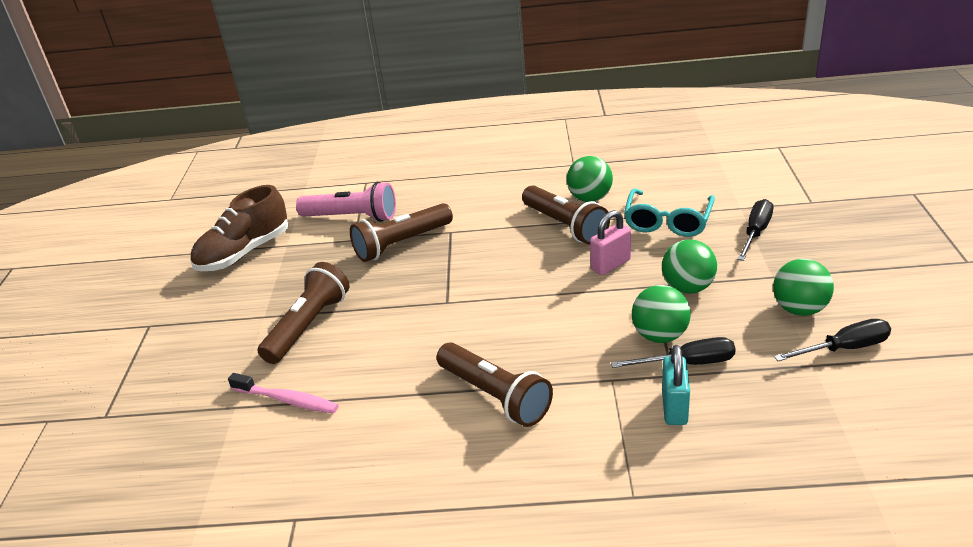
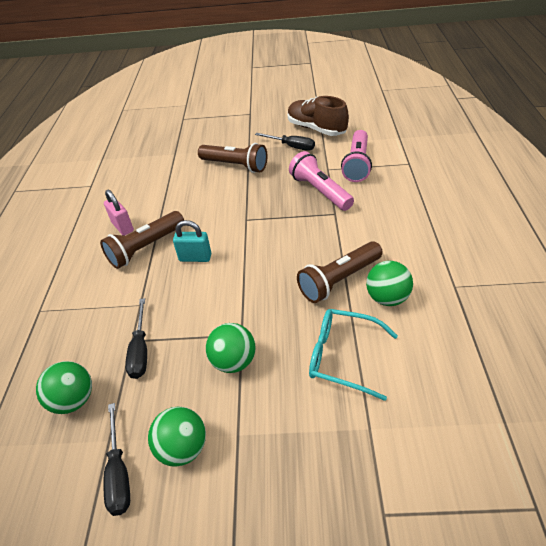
camera: 90 degrees right, 10 degrees up
(287, 400) = (173, 169): pink toothbrush -> none
(401, 244) = (320, 191): brown flashlight -> pink flashlight
(610, 265) = (276, 309): pink padlock -> pink padlock (123, 227)
(660, 335) = (177, 336): green ball -> green ball (74, 399)
(674, 408) = (99, 337): turquoise padlock -> turquoise padlock (195, 258)
(755, 232) = (317, 434): black screwdriver -> black screwdriver (291, 146)

